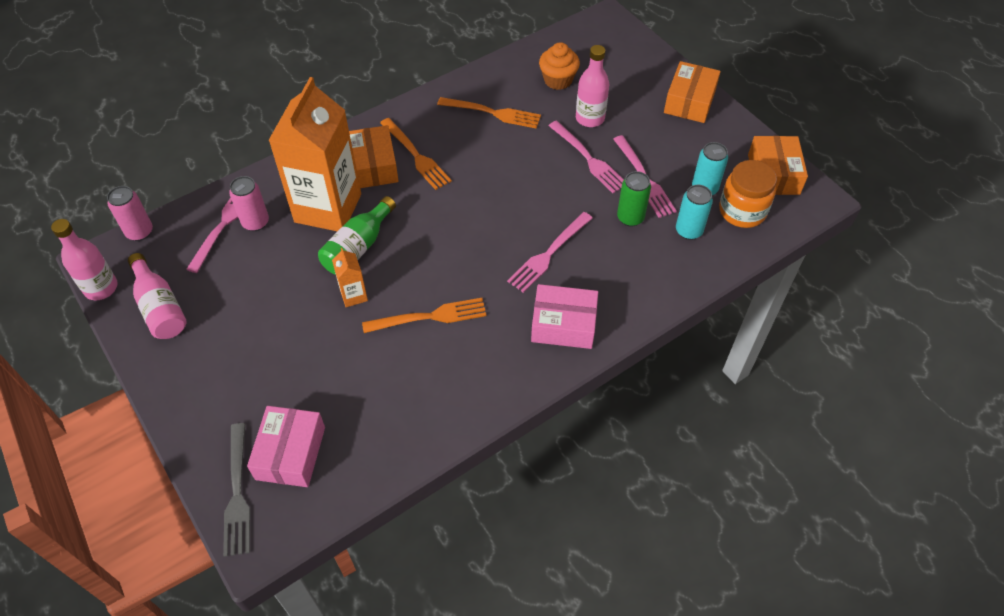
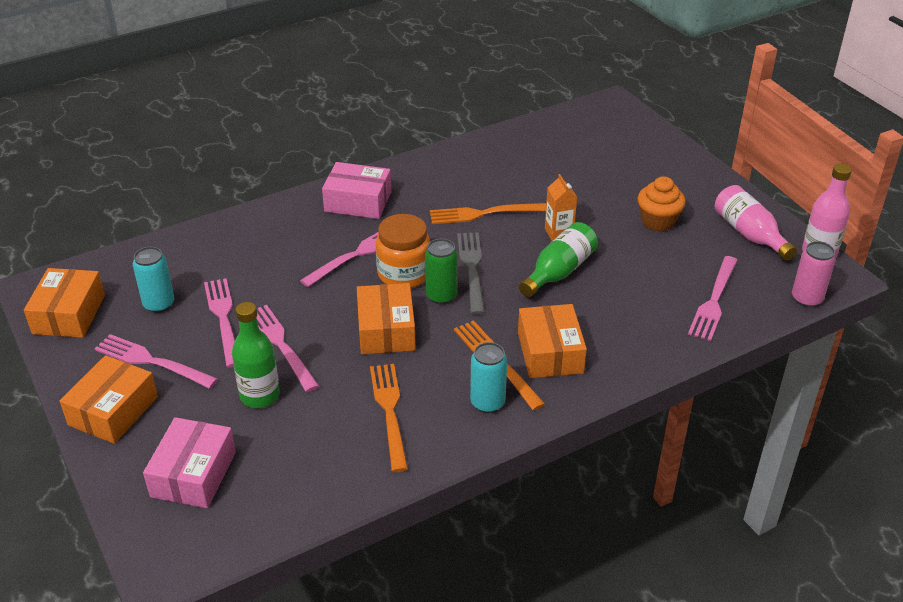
camera: 175 degrees left, 15 degrees down
(237, 493) = (633, 125): grey fork -> grey fork (472, 269)
(255, 222) = (678, 301): pink can -> none
(290, 453) = (597, 141): pink box -> pink box (193, 474)
(328, 208) = (598, 310): orange carton -> none
(493, 113) = (389, 412): orange fork -> orange fork turned 60 degrees clockwise
(506, 177) = (386, 330): none -> orange box
(558, 80) = (285, 456): orange cupcake -> orange cupcake (658, 221)
(590, 118) = (260, 396): pink bottle -> green bottle
(630, 218) = (257, 281): green can -> green can (441, 296)
(682, 139) = (152, 361): none -> pink fork
(689, 231) = (200, 266): turquoise can -> turquoise can (487, 403)
(742, 211) = (131, 280): orange jar -> orange jar (404, 274)

